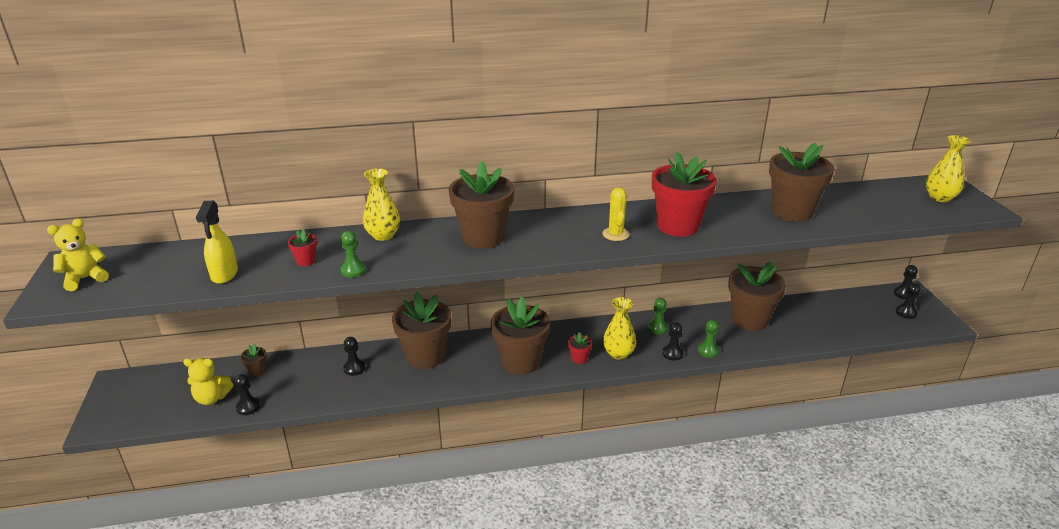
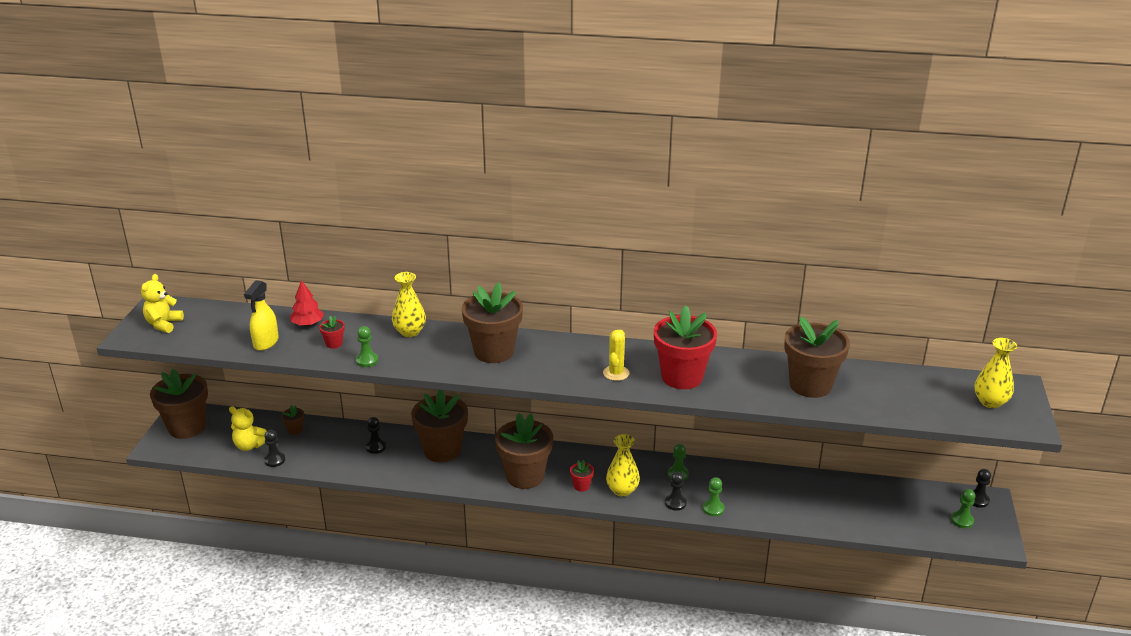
camera: 20 degrees right, 0 degrees up
(85, 278) = (163, 324): yellow teddy bear -> yellow teddy bear turned 60 degrees counterclockwise
(264, 248) = (308, 324): none -> red tree
(749, 320) = (780, 488): brown flower pot -> brown flower pot (187, 427)
(906, 313) = (962, 520): black pawn -> green pawn

